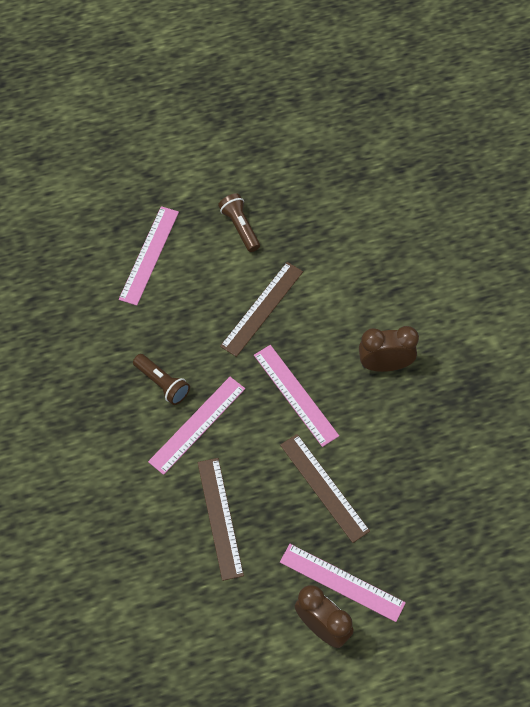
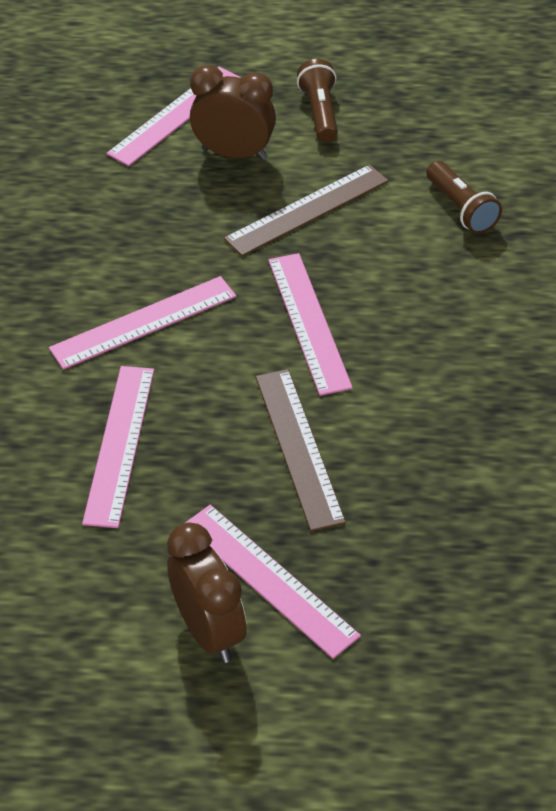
camera: 20 degrees right, 15 degrees down
(162, 383) = (118, 262): brown flashlight -> brown flashlight (461, 209)
(220, 518) = (119, 444): brown ruler -> pink ruler
(385, 364) = (464, 318): brown clock -> brown clock (234, 154)

